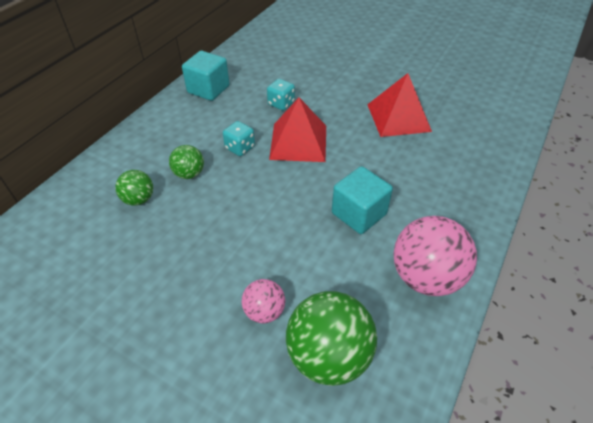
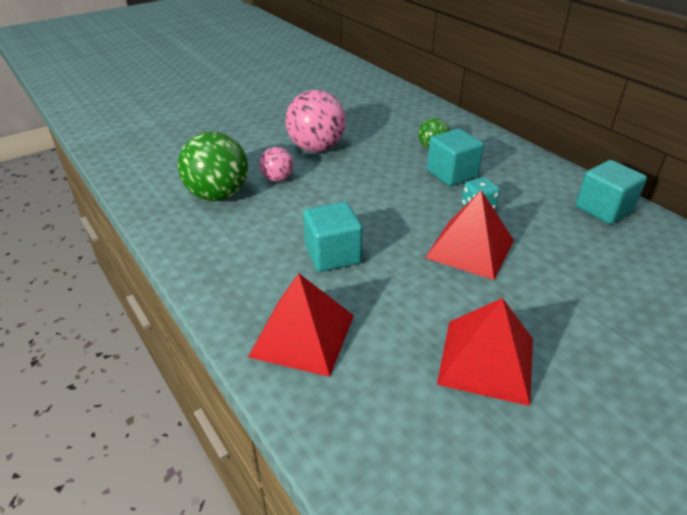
camera: 115 degrees right, 10 degrees down
(189, 174) = (451, 174): green ball -> turquoise cube
(281, 103) = (557, 256): turquoise dice -> none
(425, 277) = (228, 267): pink ball -> pink ball (316, 148)
(450, 198) = (302, 335): none -> red pyramid

